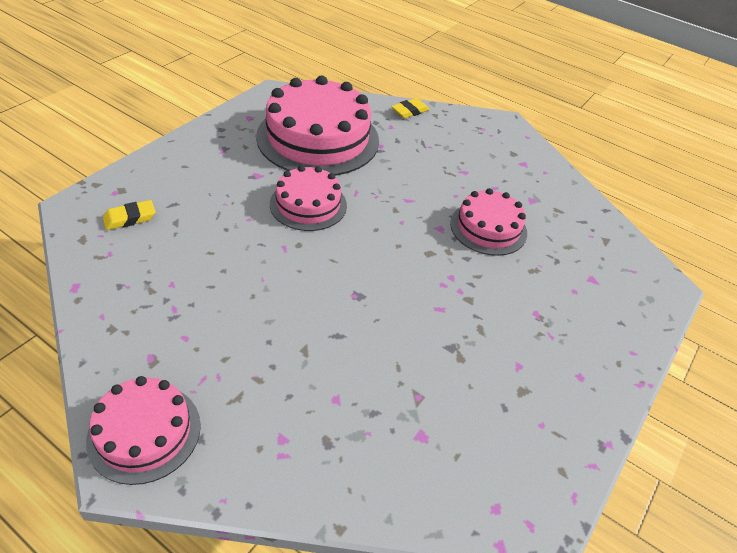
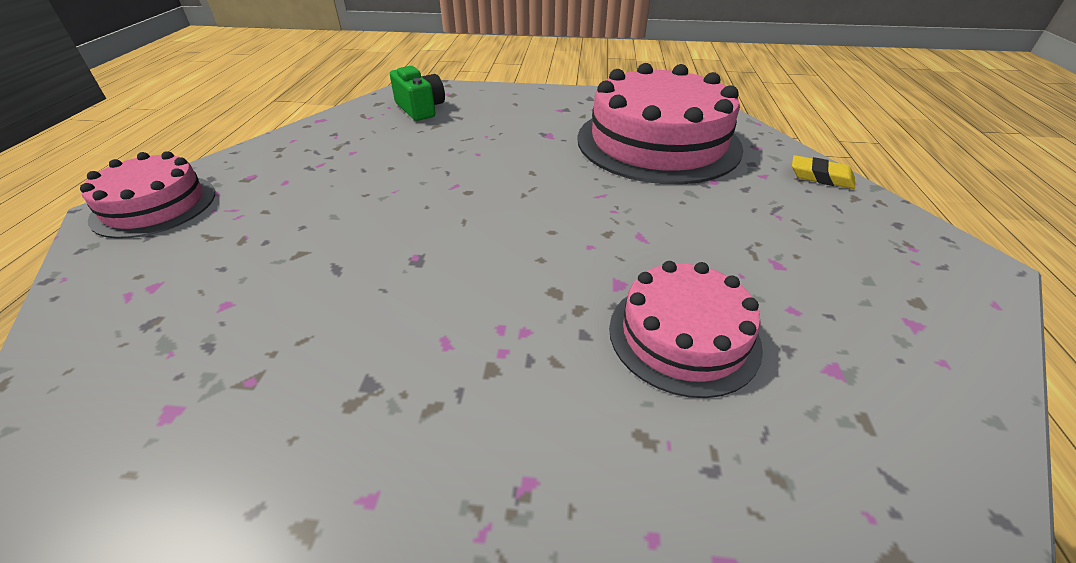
camera: 65 degrees right, 5 degrees down
(130, 218) = (420, 109): yellow eraser -> green camera
(308, 204) = (539, 174): pink cake -> none

